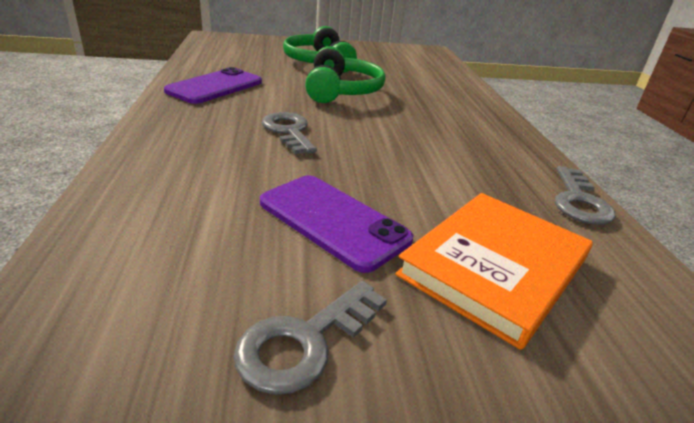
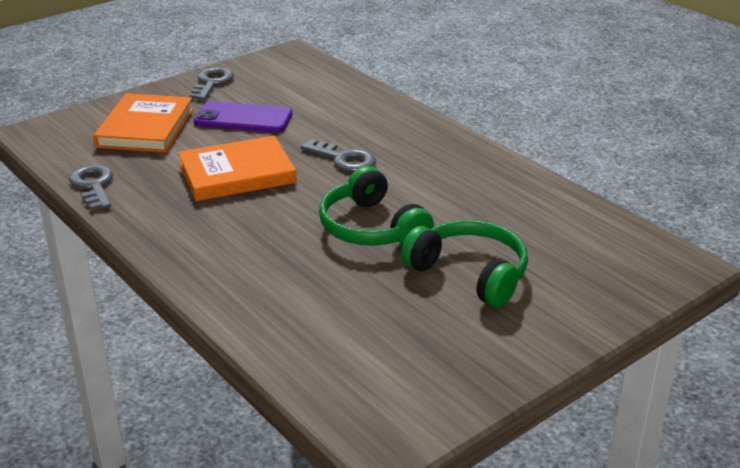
camera: 150 degrees right, 0 degrees up
(215, 87) = (476, 177): purple phone -> none
(406, 156) = (237, 173): none -> orange book

